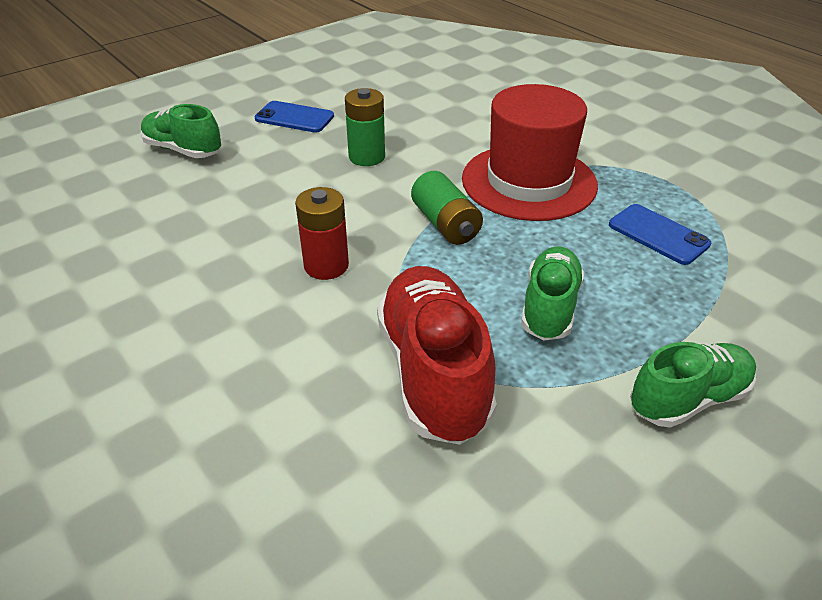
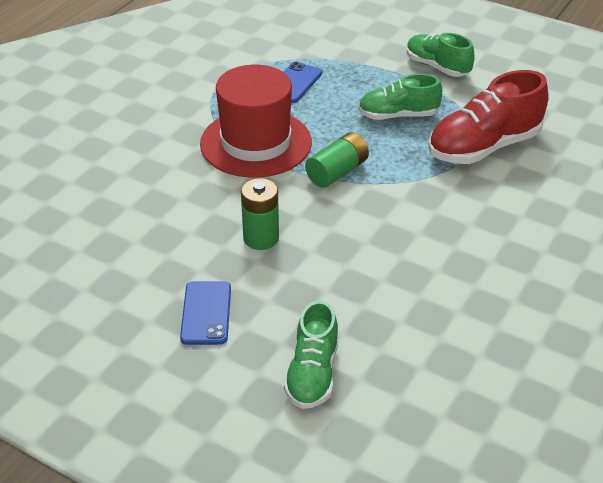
camera: 110 degrees left, 0 degrees up
(326, 266) = (423, 216): red battery -> none

